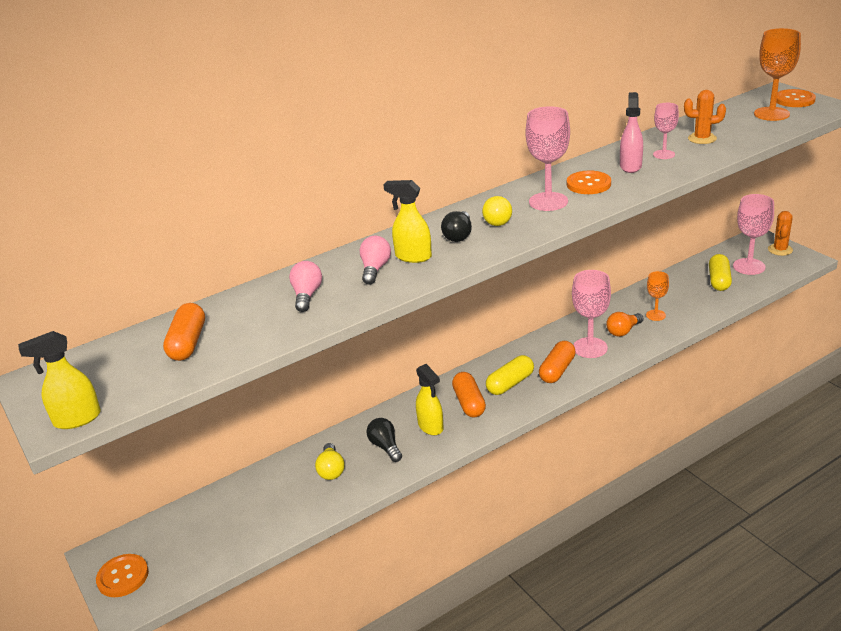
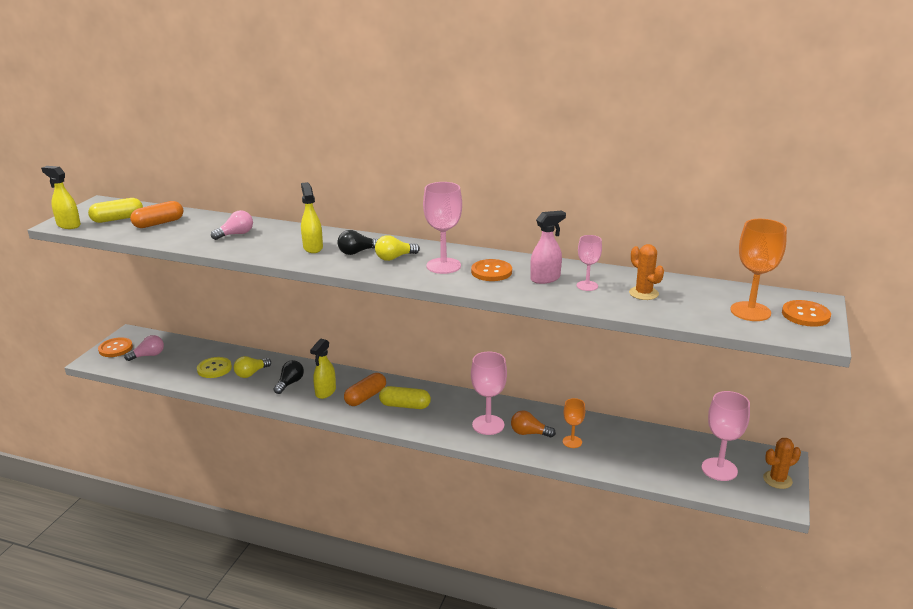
camera: 50 degrees right, 5 degrees down
(285, 497) = (214, 368): none -> yellow button
(375, 269) = (285, 242): pink light bulb -> pink light bulb (148, 355)
(557, 370) = (442, 420): orange capsule -> none
(719, 280) = (671, 459): yellow capsule -> yellow capsule (117, 219)

